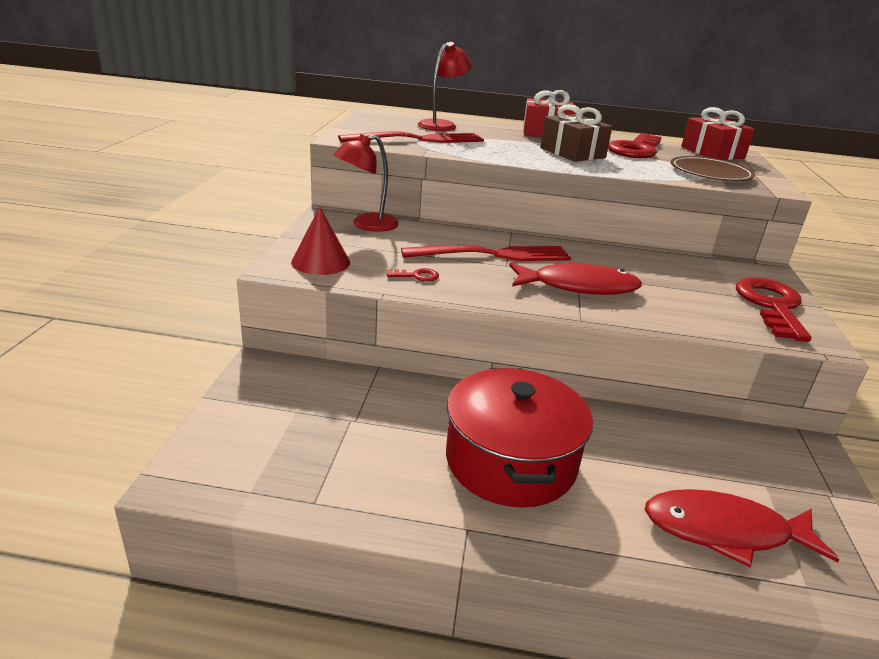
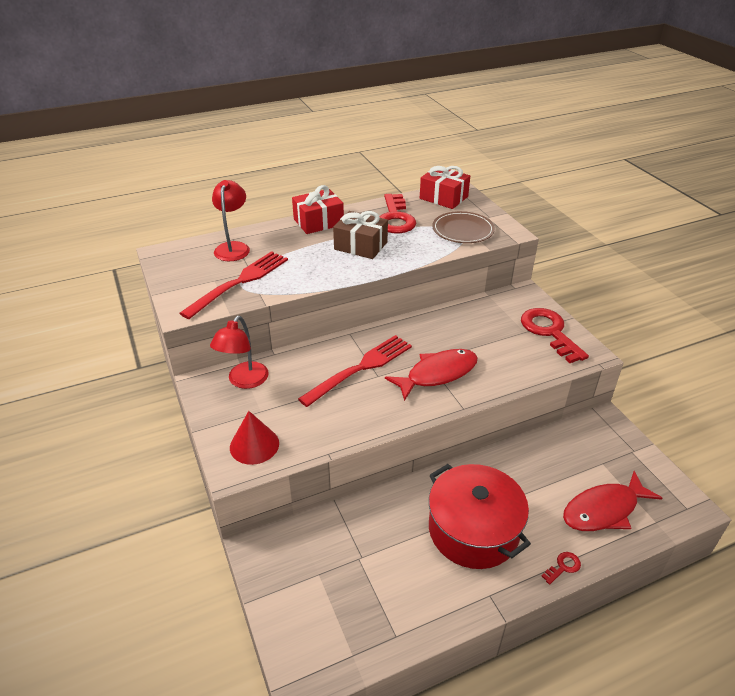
camera: 30 degrees left, 10 degrees up
(417, 276) = (333, 422): red key -> red key (563, 567)

